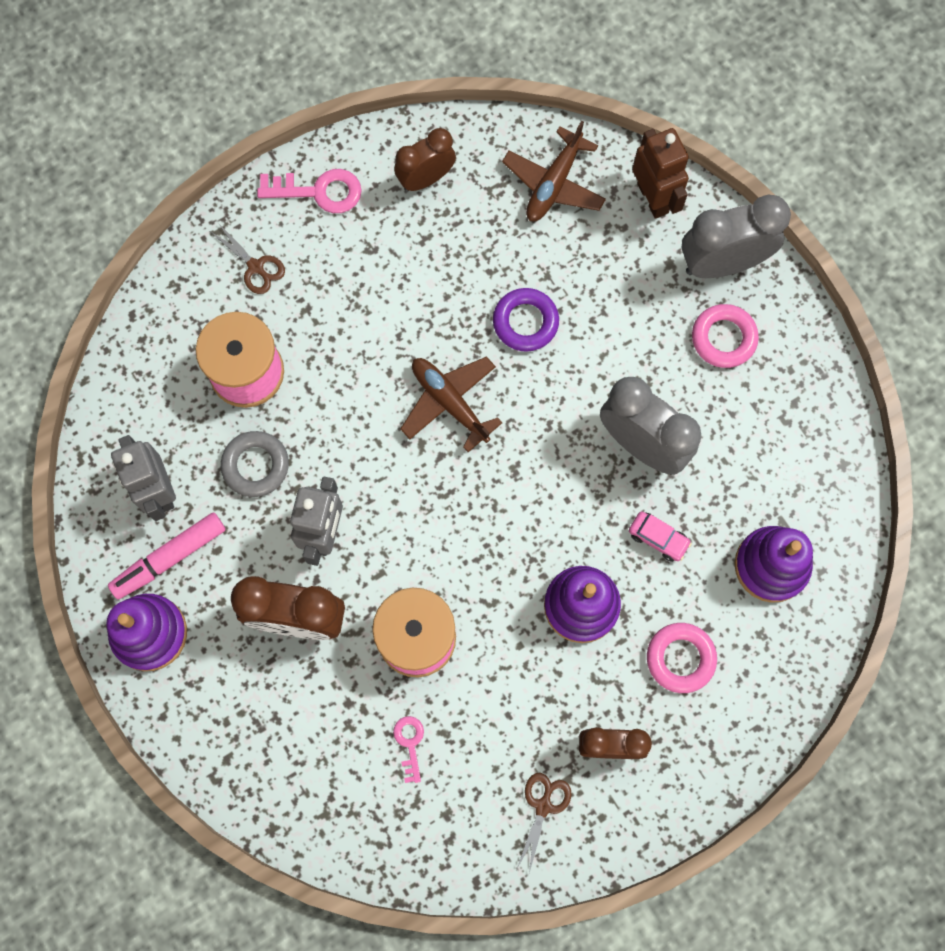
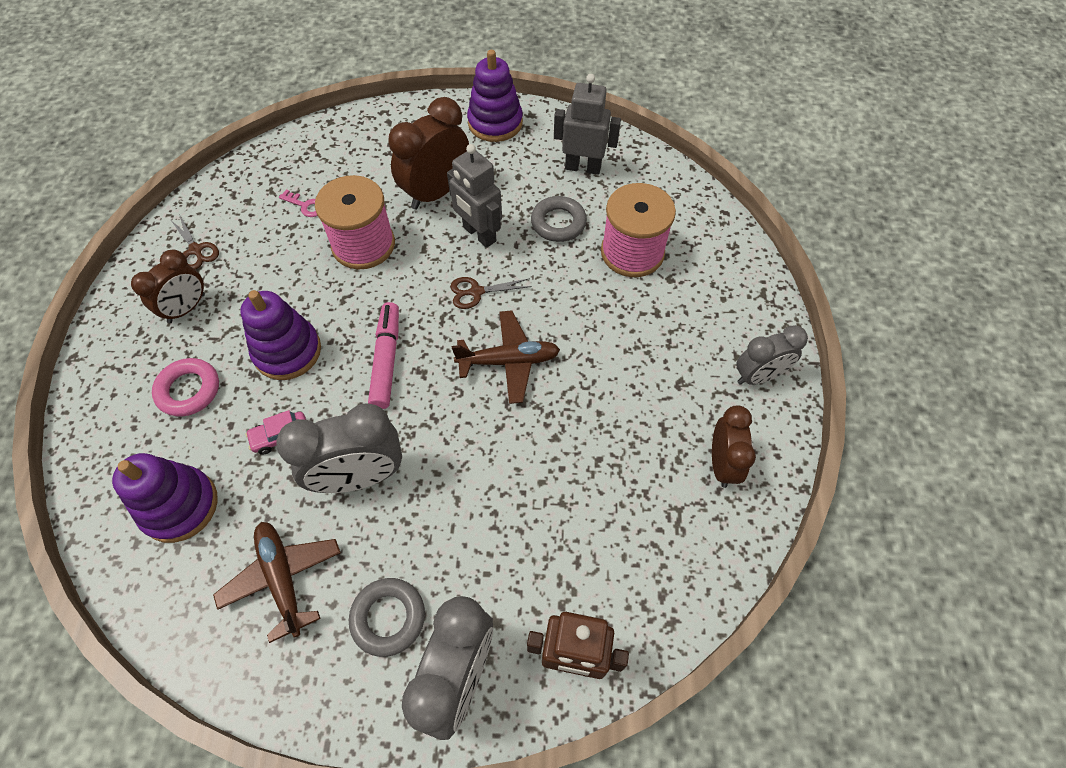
camera: 125 degrees right, 15 degrees down
(169, 558) = (533, 152): pink marker -> pink marker (386, 360)
(255, 267) = (716, 300): brown scissors -> brown scissors (476, 292)
(318, 191) = (758, 376): pink key -> grey clock
(525, 322) = (533, 457): purple ring -> none
(554, 183) = (649, 571): brown plane -> brown plane (283, 579)
(723, 338) = (388, 618): pink ring -> grey ring

